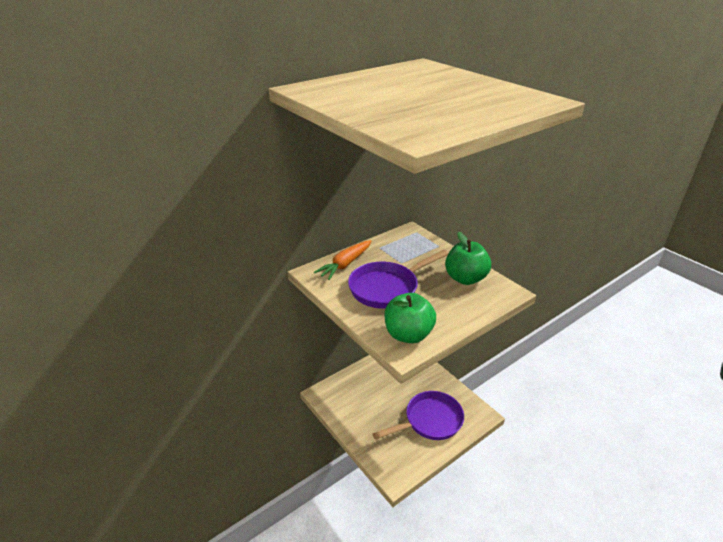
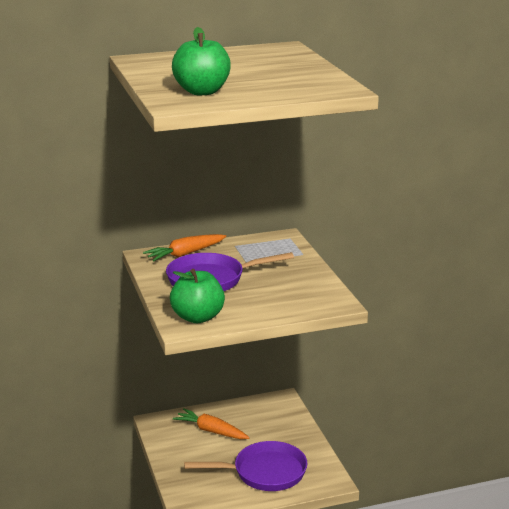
camera: 20 degrees right, 10 degrees down
(368, 391) = (211, 431): none -> orange carrot
(465, 278) = (302, 285): green apple -> green apple (202, 92)

